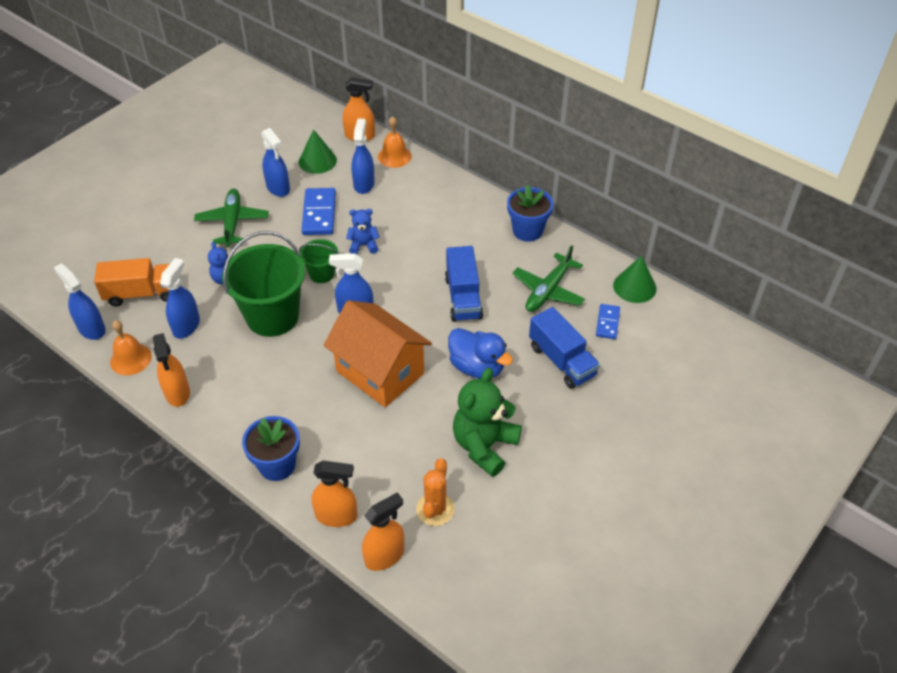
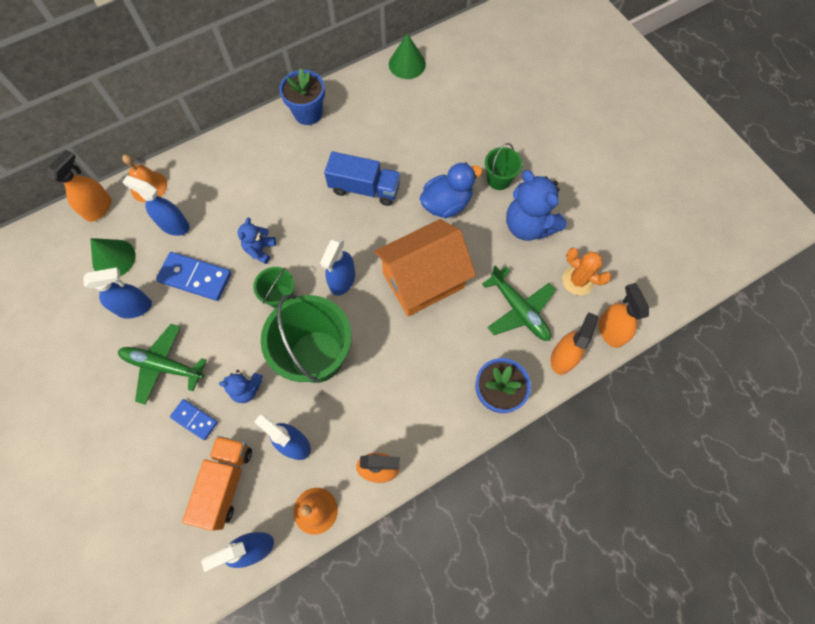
camera: 70 degrees left, 20 degrees up
(484, 446) = (528, 225): green teddy bear -> blue teddy bear
(530, 404) = (498, 179): none -> green bucket
(548, 290) = (384, 123): green plane -> green plane (519, 310)
(562, 361) = (463, 142): blue truck -> none
(607, 323) = (437, 96): blue domino -> blue domino (194, 420)

